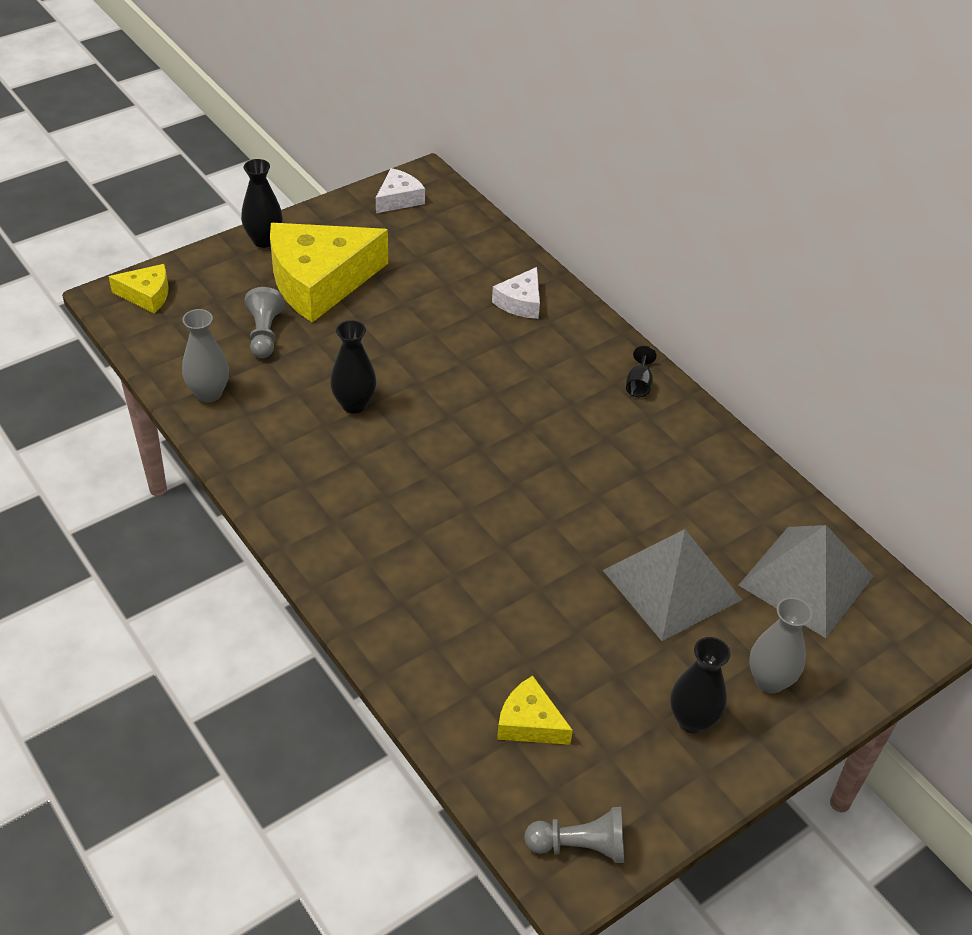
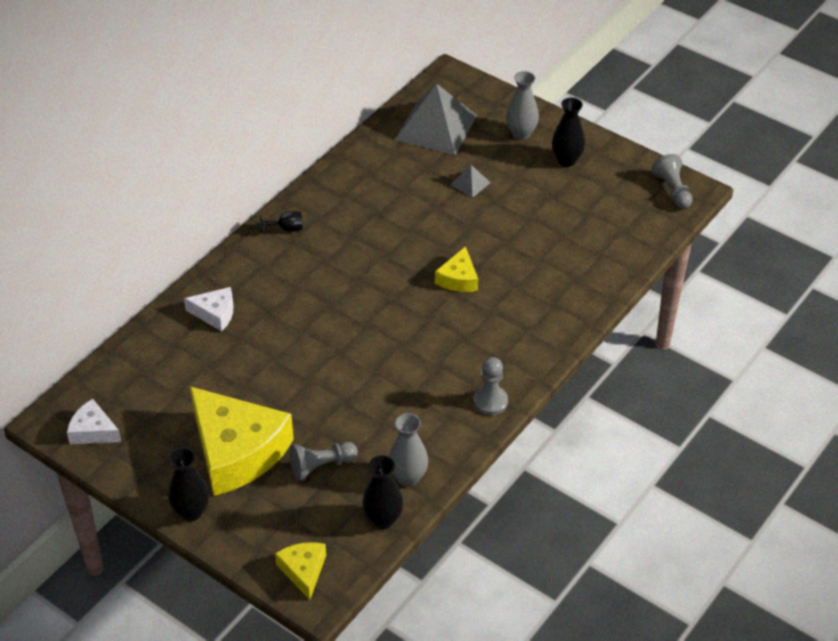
camera: 105 degrees left, 0 degrees up
(273, 490) = (490, 401): none -> grey pawn
(354, 404) = (379, 382): black vase -> black vase (383, 519)
(529, 723) = (608, 225): yellow cheese -> yellow cheese (458, 279)
(671, 584) = (470, 183): grey pyramid -> grey pyramid, size x0.44

